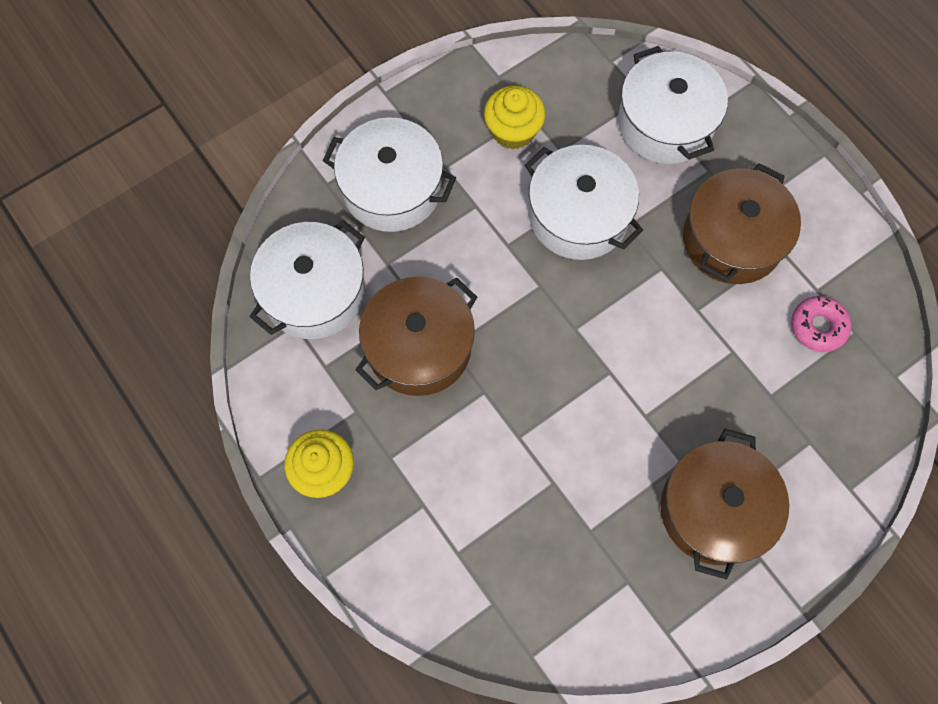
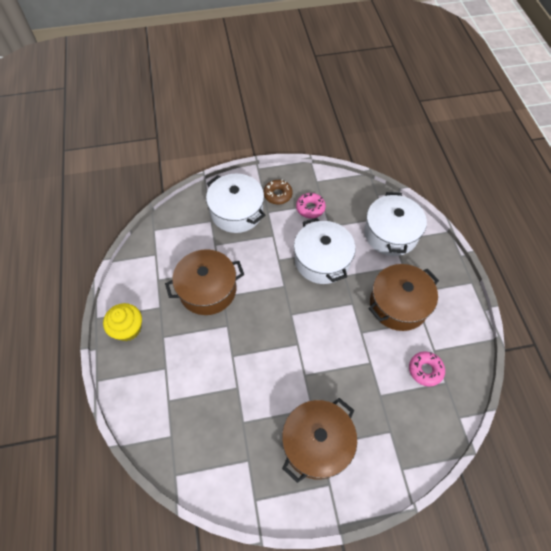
camera: 25 degrees right, 10 degrees down
(314, 292) = (173, 244): white pot -> none
(445, 128) = (278, 195): none -> brown donut
(513, 131) = (310, 208): yellow cupcake -> pink donut

